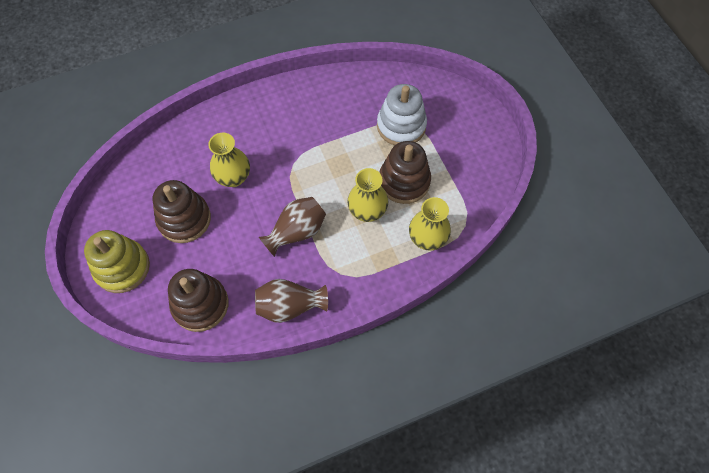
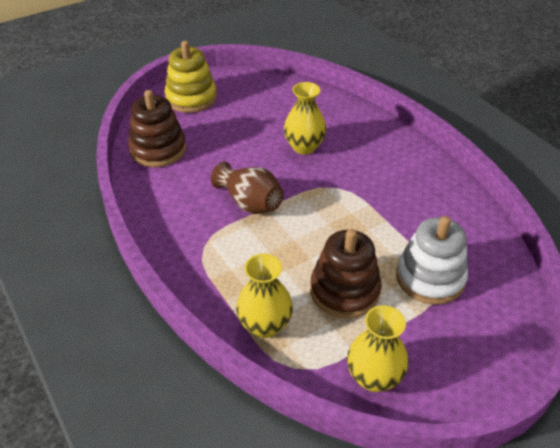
camera: 80 degrees right, 20 degrees down
(184, 219) = (247, 124): brown stacking toy -> none
(289, 306) = (160, 211): brown vase -> none
(367, 211) = (291, 259): yellow vase -> yellow vase (374, 377)

